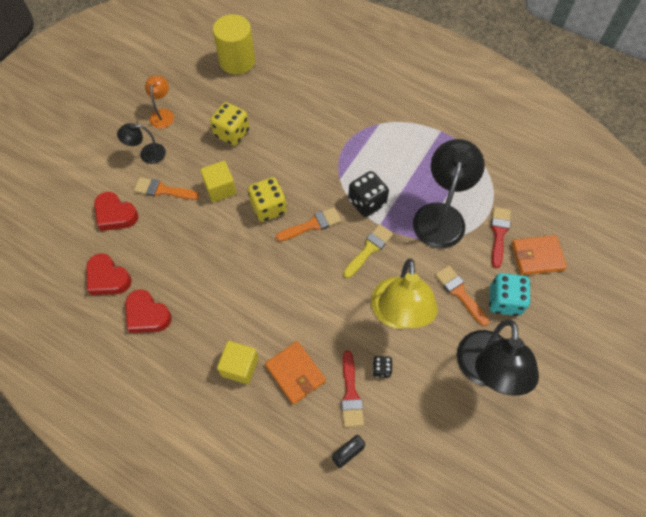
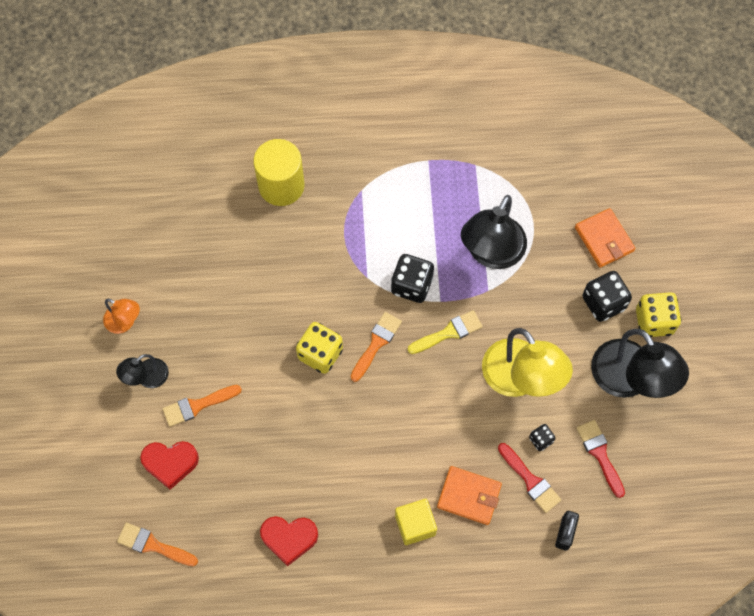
camera: 35 degrees left, 5 degrees up
(108, 278) = (219, 531): red heart -> none
(163, 114) = (125, 322): orange lamp -> orange lamp turned 150 degrees clockwise
(220, 188) = (255, 365): yellow cube -> none
(232, 133) = (218, 297): yellow dice -> yellow dice (654, 321)
(237, 61) = (155, 209): yellow cylinder -> yellow cylinder (281, 186)
(369, 249) = (448, 332): yellow brush -> yellow brush turned 60 degrees clockwise
(441, 215) = (491, 253): black lamp -> black lamp turned 135 degrees counterclockwise
(460, 293) = (560, 321): orange brush -> orange brush (153, 545)
(499, 233) = (555, 238): red brush -> red brush (600, 454)
(504, 301) = (603, 303): turquoise dice -> black dice
(537, 256) = (604, 239): orange wallet -> orange wallet turned 75 degrees counterclockwise

